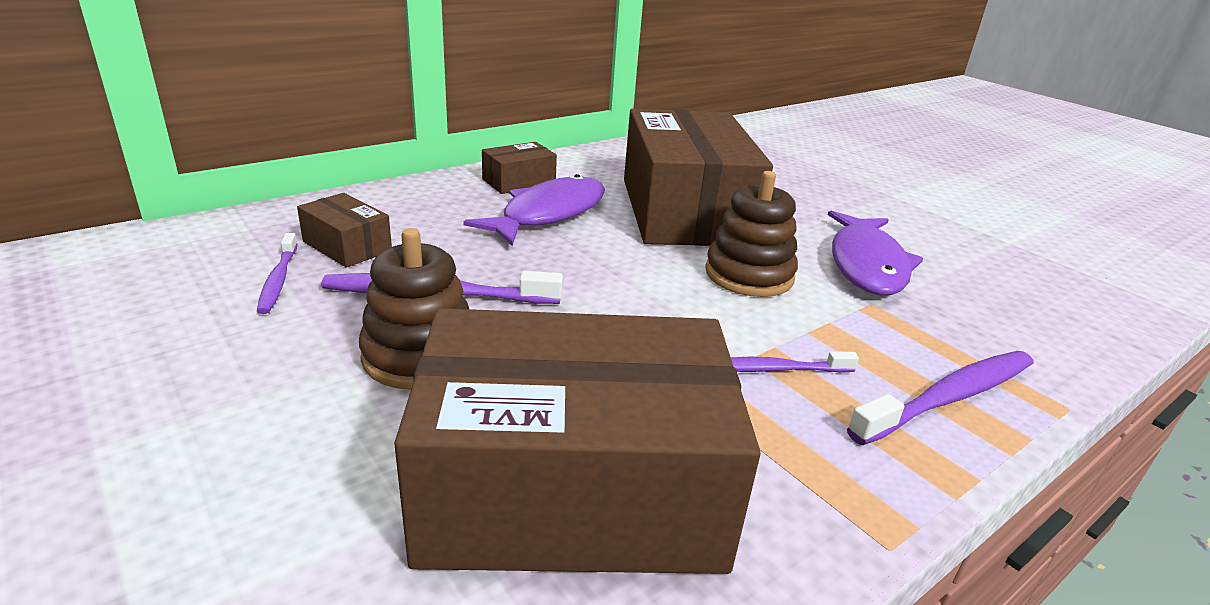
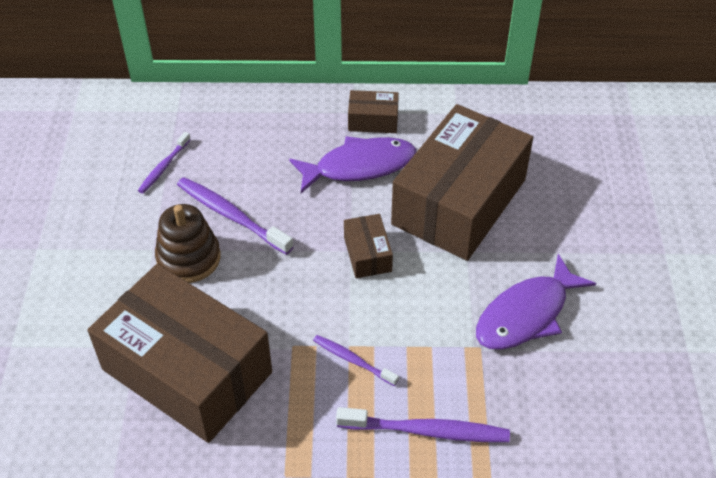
camera: 40 degrees right, 20 degrees up
(347, 246) = (216, 150): brown box -> brown box (367, 254)
(749, 275) = (428, 284): brown stacking toy -> none

